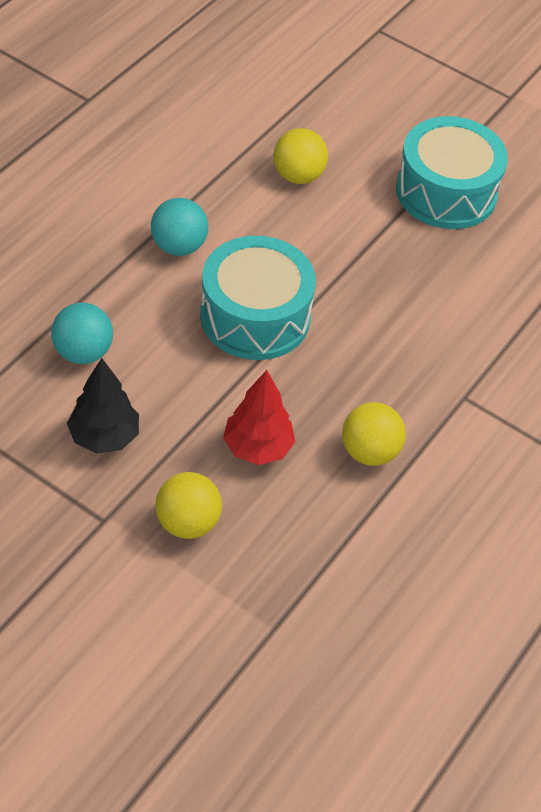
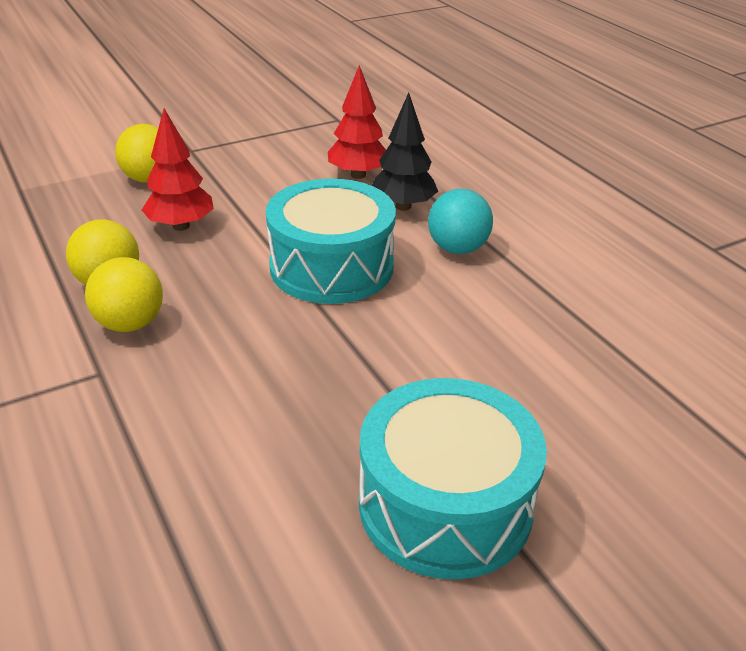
camera: 120 degrees right, 15 degrees down
(83, 352) = (358, 175): turquoise ball -> red tree
(104, 437) = (264, 165): black tree -> black tree (403, 206)
(298, 176) = (536, 362): yellow ball -> yellow ball (130, 324)

